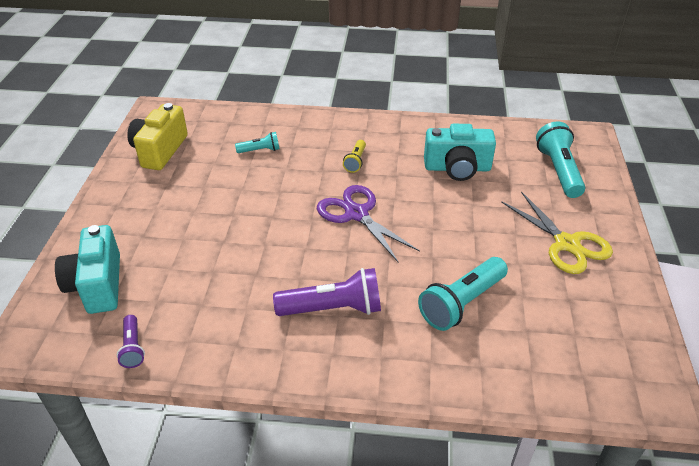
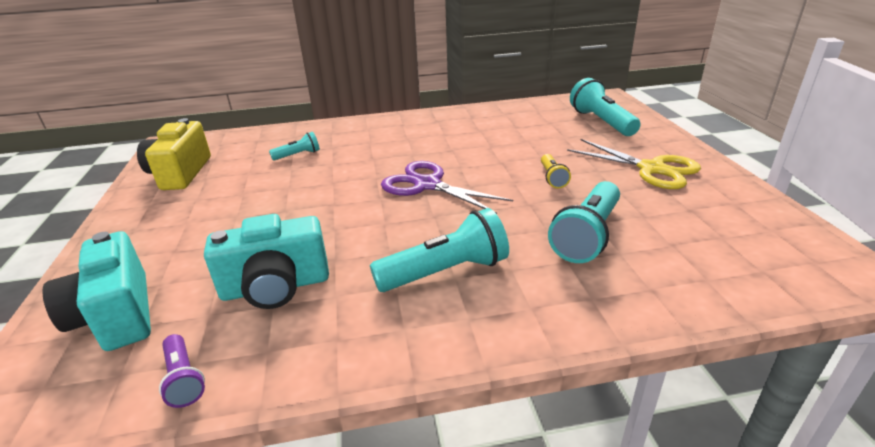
camera: 15 degrees left, 10 degrees down
(333, 309) = (445, 272): purple flashlight -> turquoise flashlight
(355, 161) = (404, 147): yellow flashlight -> yellow flashlight (552, 178)
(457, 168) = (508, 135): turquoise camera -> turquoise camera (276, 287)

